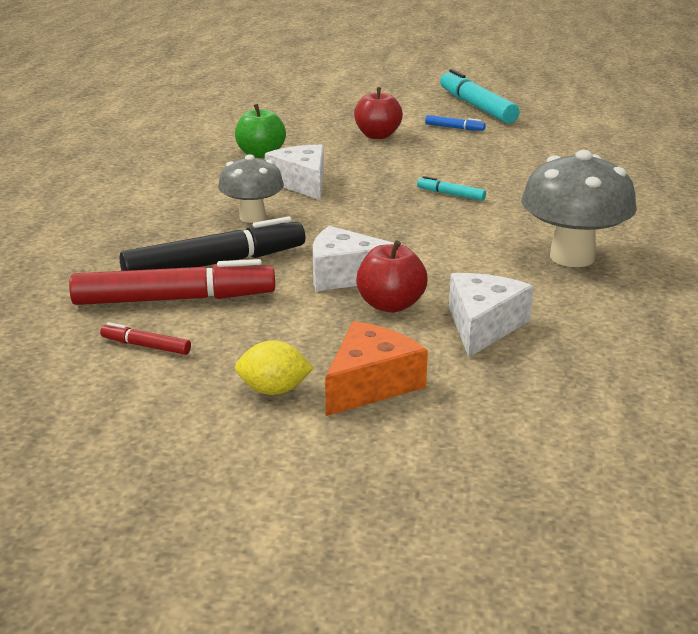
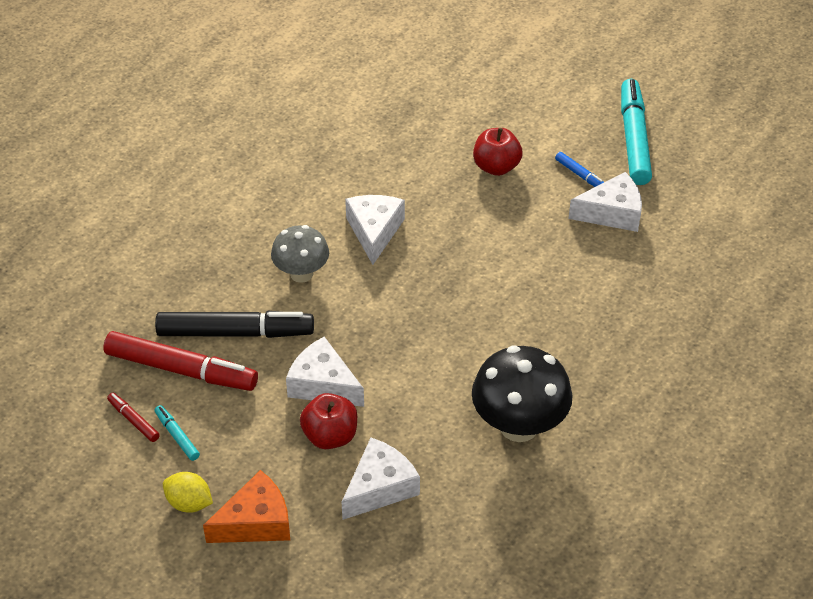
camera: 25 degrees right, 20 degrees up
(260, 154) = (369, 168): green apple -> none
(450, 194) = (489, 294): turquoise marker -> turquoise marker (177, 436)
(504, 139) = (612, 213): none -> white cheese
(572, 257) = (519, 426): grey mushroom -> black mushroom

